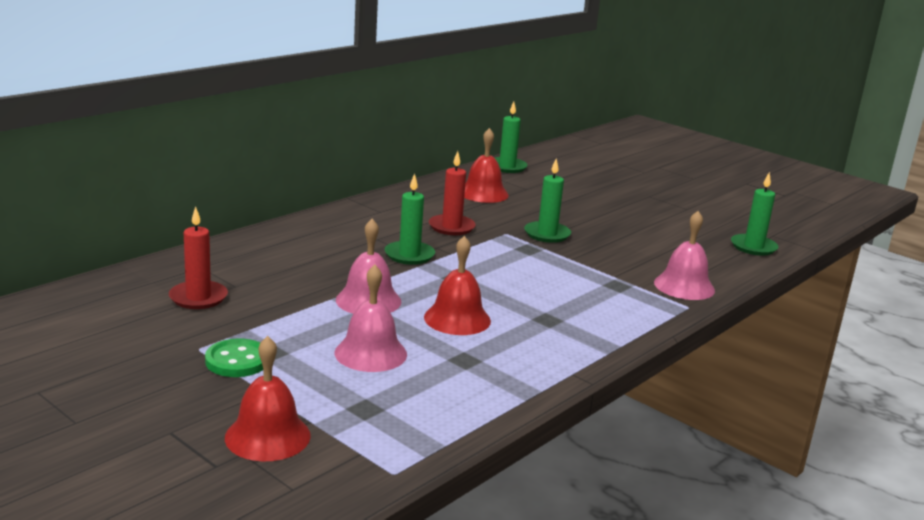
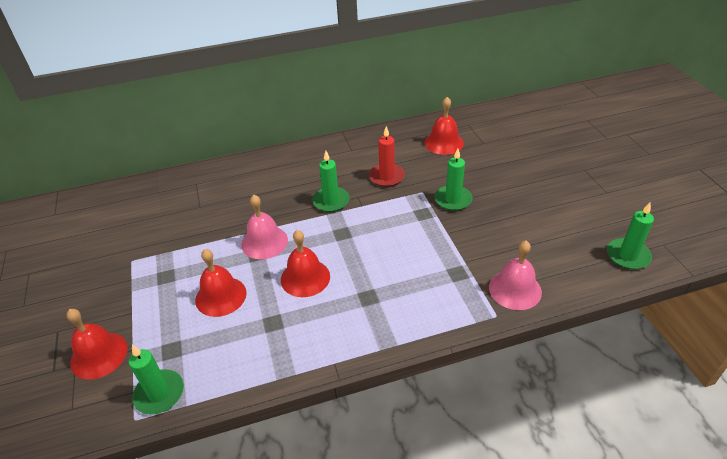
camera: 35 degrees right, 20 degrees up
(198, 298) = (170, 213): red candle -> none
(237, 361) = (141, 279): green button -> none
(370, 353) = (221, 296): pink bell -> red bell
(507, 167) = (489, 115): green candle -> green candle (159, 394)

